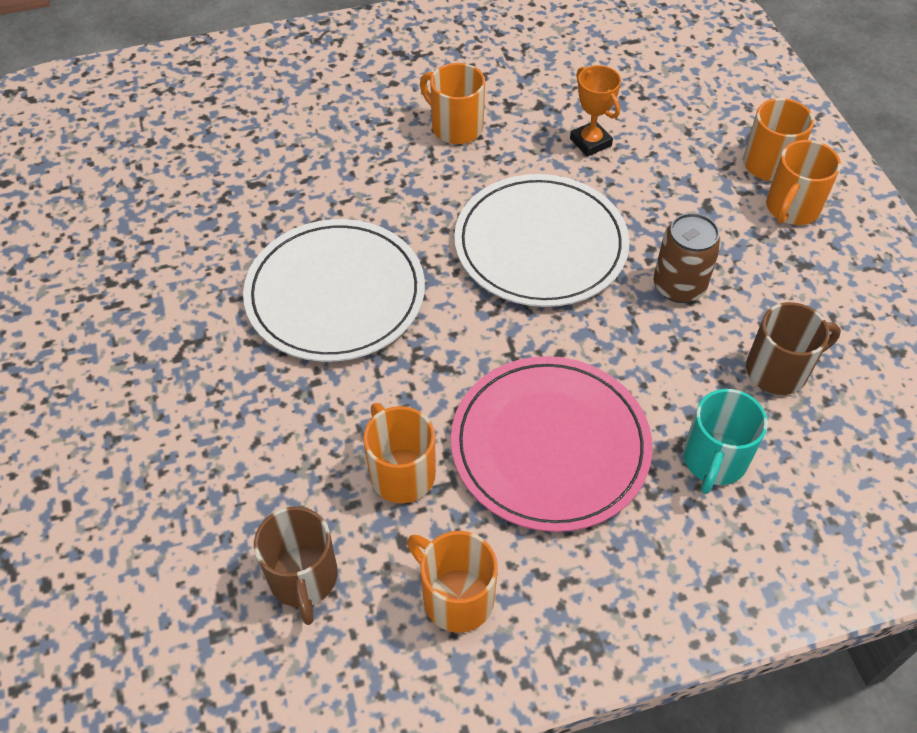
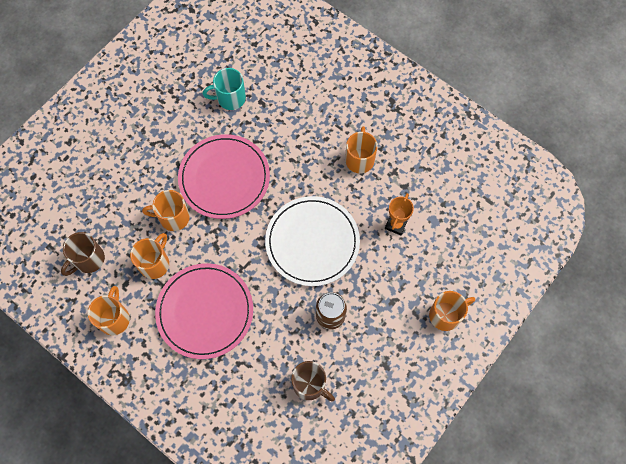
camera: 55 degrees right, 15 degrees up
(335, 294) = (224, 178): white plate -> pink plate
(714, 460) = (241, 381): turquoise mug -> turquoise mug (230, 98)
(791, 208) = (420, 342): orange mug -> orange mug (173, 217)

